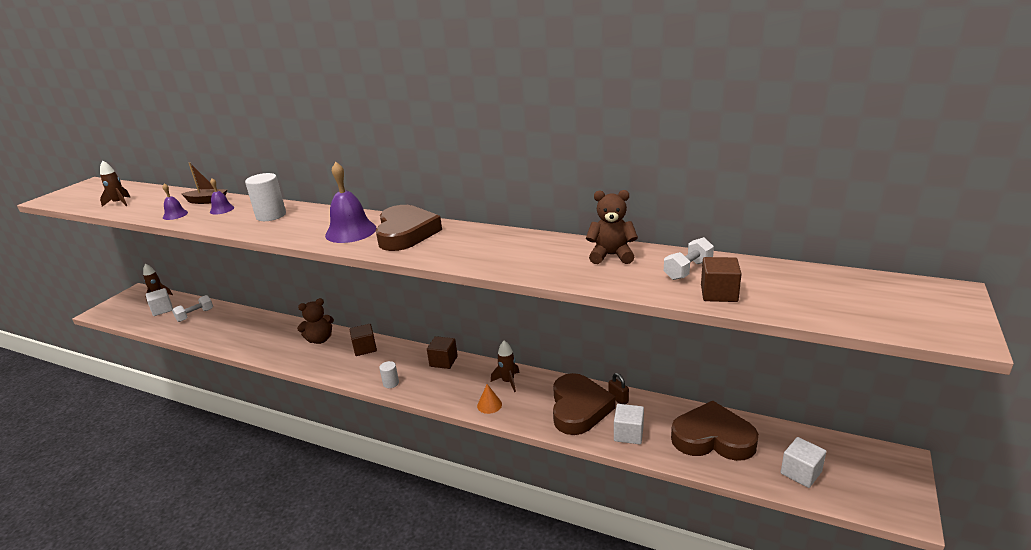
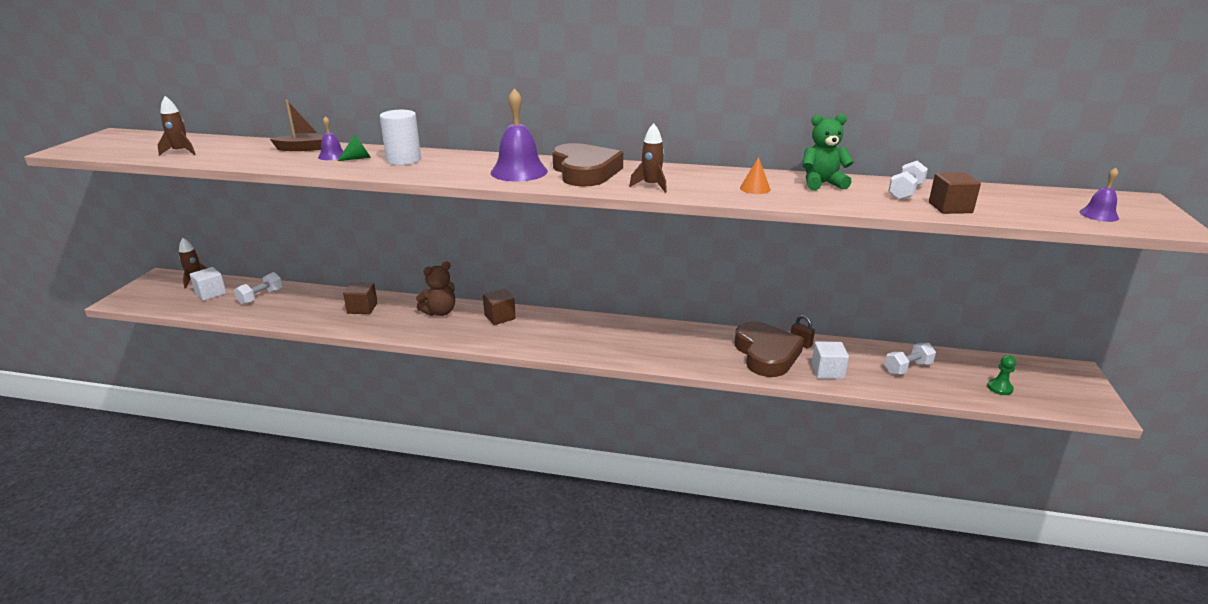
camera: 15 degrees left, 0 degrees up
(175, 215) = (274, 161): purple bell -> purple bell (1099, 215)
(238, 213) = (358, 158): none -> green cone
(391, 383) = (551, 347): white cylinder -> none
(443, 361) = (598, 323): brown cube -> brown cube (362, 308)
(489, 405) = (672, 358): orange cone -> orange cone (755, 188)
(508, 381) = (679, 337): brown rocket -> brown rocket (651, 186)
(611, 255) = (822, 184): brown teddy bear -> green teddy bear
(713, 438) = (907, 368): brown heart -> white dumbbell
(801, 472) = (999, 388): white cube -> green pawn

